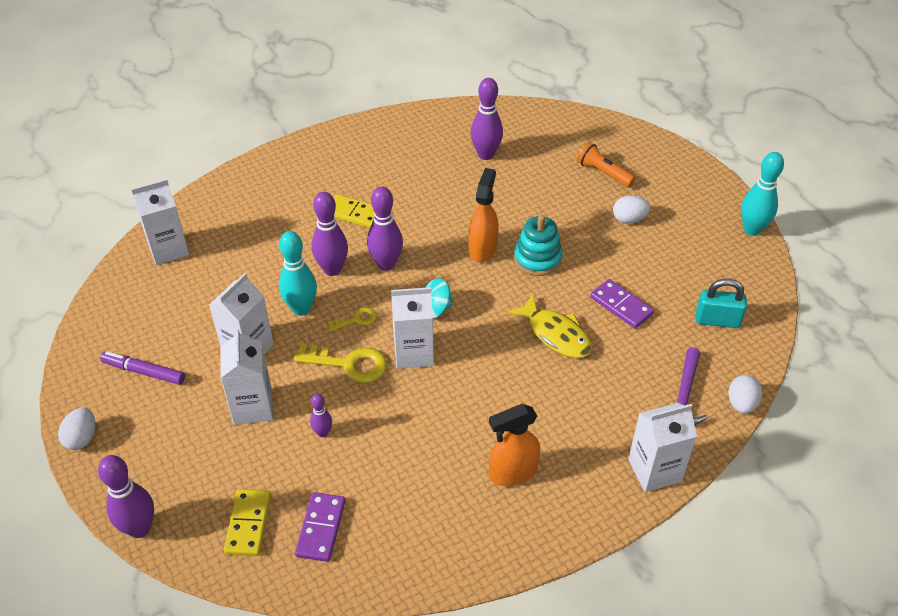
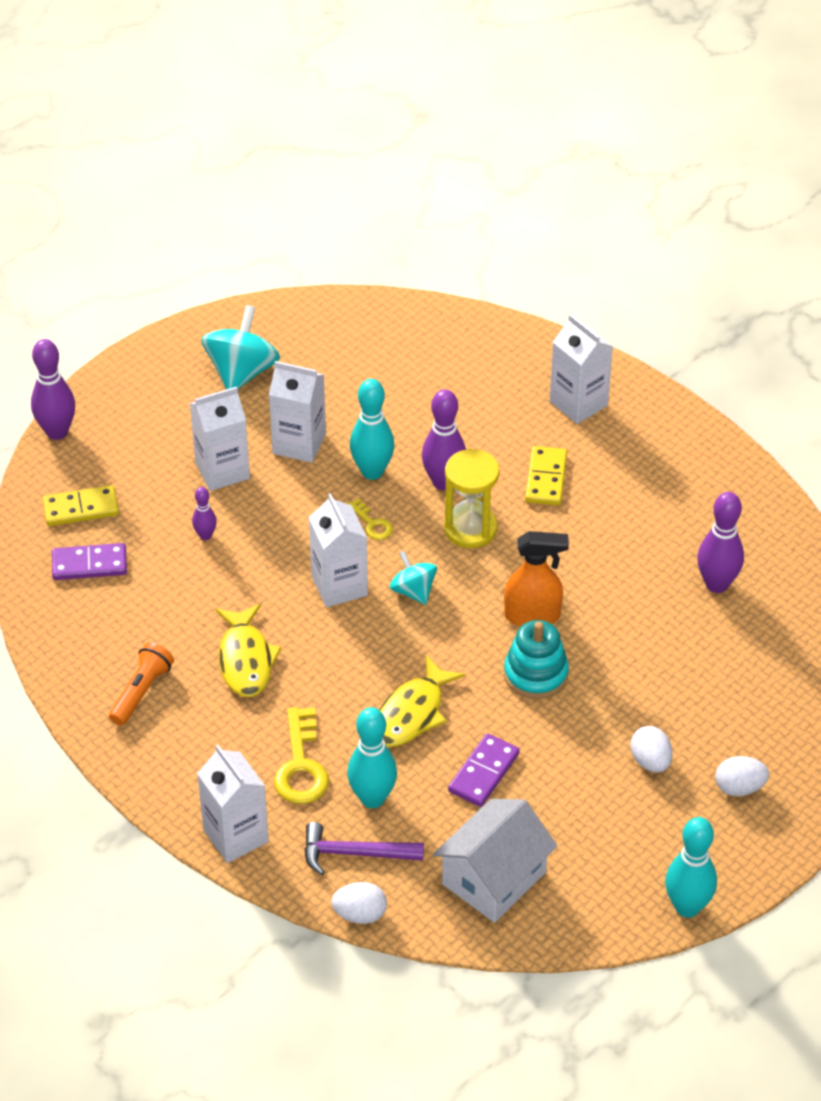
camera: 75 degrees right, 0 degrees up
(82, 438) = (147, 356): white egg -> white egg (739, 787)
(144, 372) = (241, 372): purple marker -> turquoise spinning top
(168, 249) = (422, 333): white carton -> white carton (578, 403)
(348, 364) = (304, 533): yellow key -> yellow key (301, 766)
(386, 264) = (470, 529): purple bowling pin -> yellow hourglass
(471, 429) = (246, 660): none -> yellow fish
(512, 472) = (198, 706): orange spray bottle -> none
(603, 173) = (735, 720): orange flashlight -> orange flashlight (141, 692)
(632, 374) = (372, 798): none -> turquoise bowling pin
(717, 320) = (494, 878): turquoise padlock -> white house

